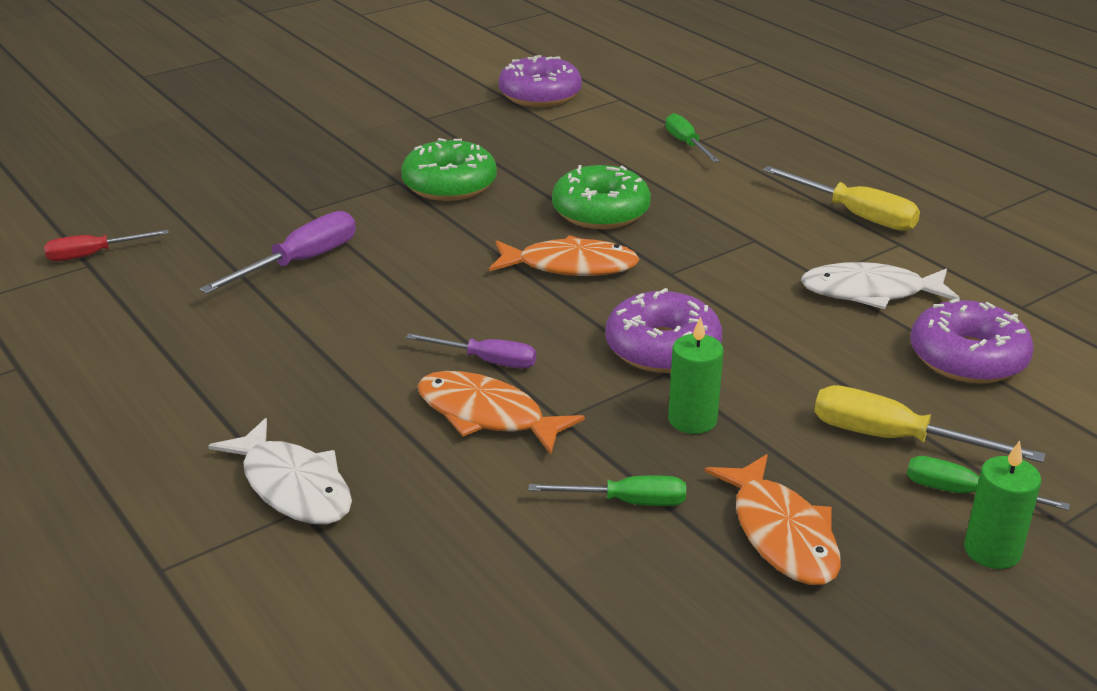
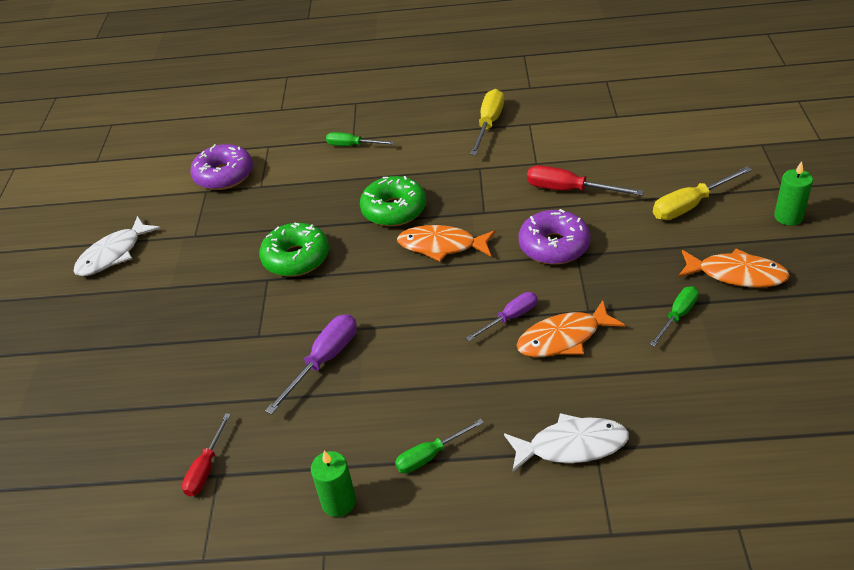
camera: 50 degrees left, 10 degrees up
(300, 262) = (324, 361): purple screwdriver -> purple screwdriver turned 45 degrees clockwise
(570, 266) = (441, 246): orange fish -> orange fish turned 120 degrees counterclockwise
(692, 420) = (626, 263): green candle -> green candle (338, 502)
(795, 322) = (569, 190): none -> red screwdriver
(855, 215) = (489, 124): yellow screwdriver -> yellow screwdriver turned 60 degrees counterclockwise
(870, 292) = (564, 154): white fish -> white fish (113, 254)
(963, 493) = (744, 205): green screwdriver -> green screwdriver (430, 455)
(967, 358) = (645, 152): purple donut -> none

